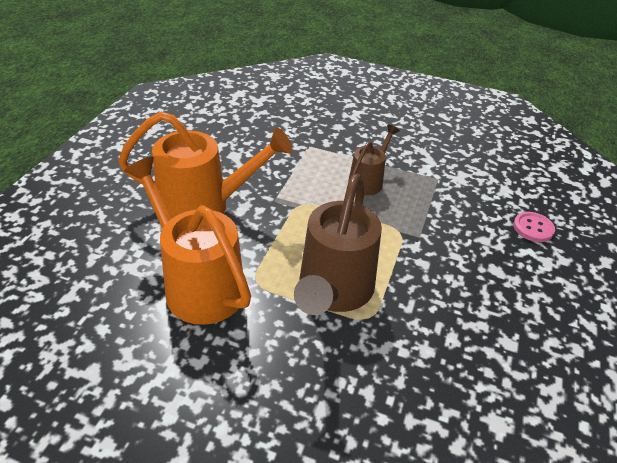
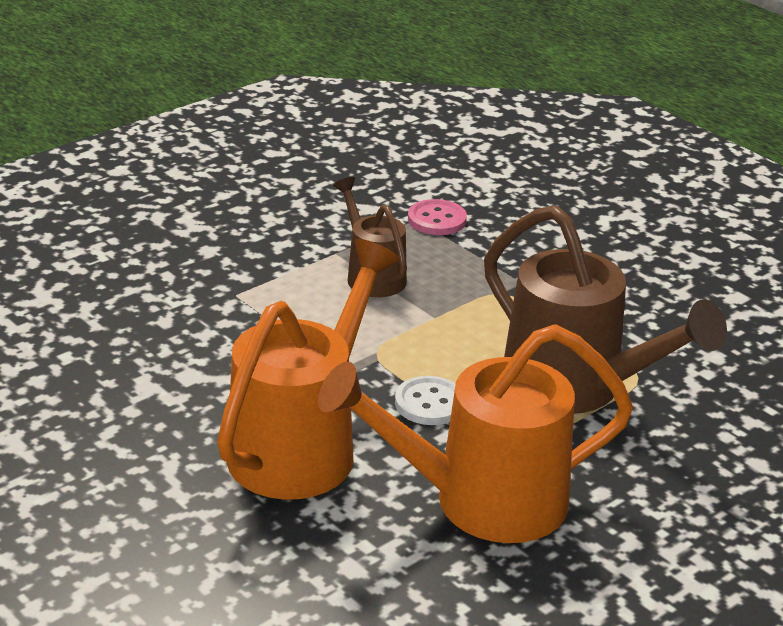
camera: 60 degrees left, 10 degrees down
(271, 237) = (429, 403): none -> white button
(533, 228) = (568, 196): pink button -> pink button (437, 220)

